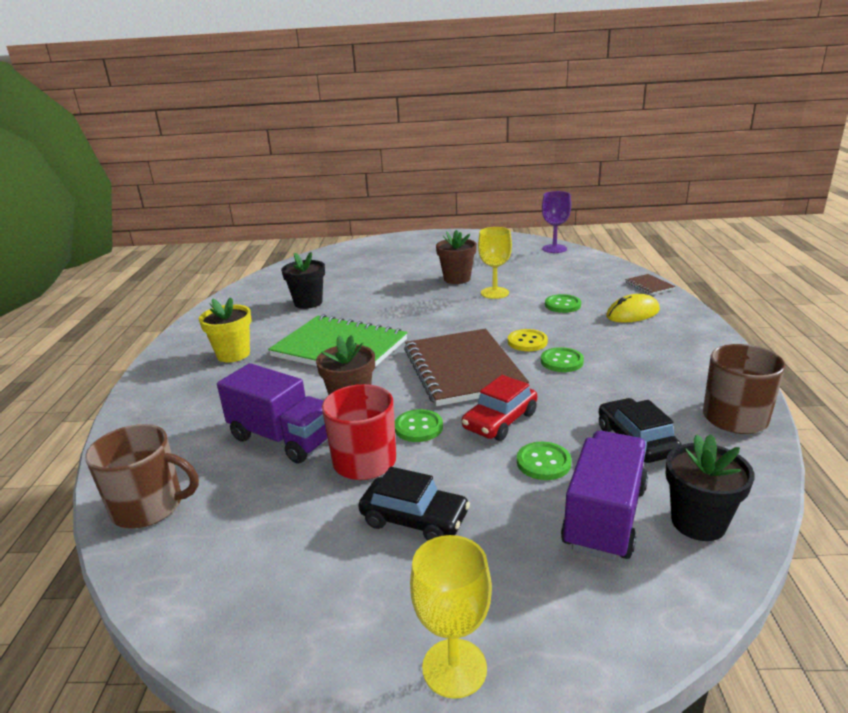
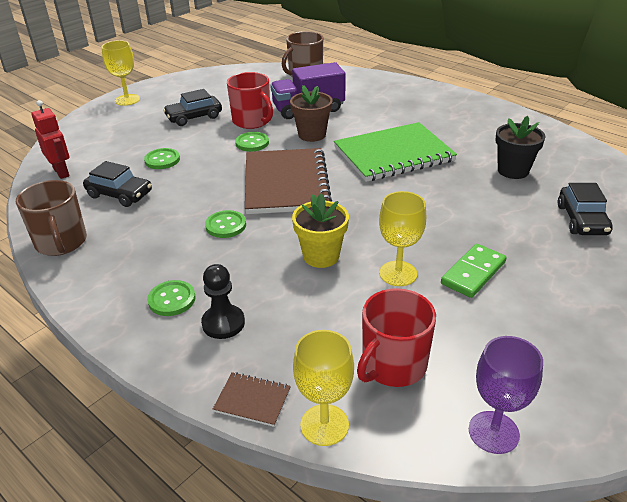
camera: 130 degrees right, 10 degrees up
(233, 354) = (442, 120): yellow flower pot -> yellow flower pot (321, 256)
(351, 272) = (582, 220): none -> black car
(457, 279) = (473, 273): brown flower pot -> green domino
(462, 369) = (286, 183): brown notebook -> brown notebook turned 60 degrees clockwise
(500, 421) = (212, 167): red car -> none
(527, 342) = (276, 229): yellow button -> none
(562, 271) = (393, 365): none -> red mug
(562, 305) = (307, 295): green button -> green button (172, 299)
(604, 516) = (109, 154): purple truck -> none
(622, 270) = (324, 425): none -> yellow goblet
(632, 313) = (223, 323): yellow mouse -> black pawn
(698, 522) = (61, 172): black flower pot -> red robot

